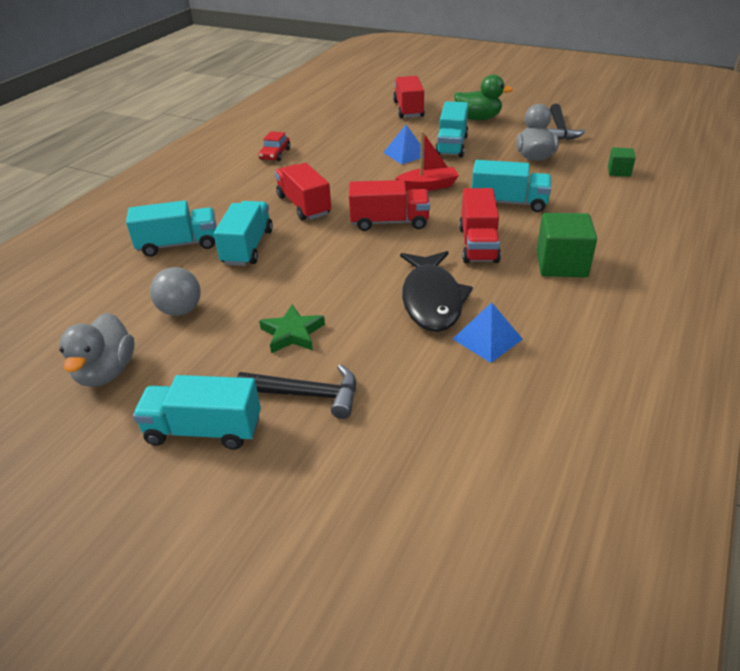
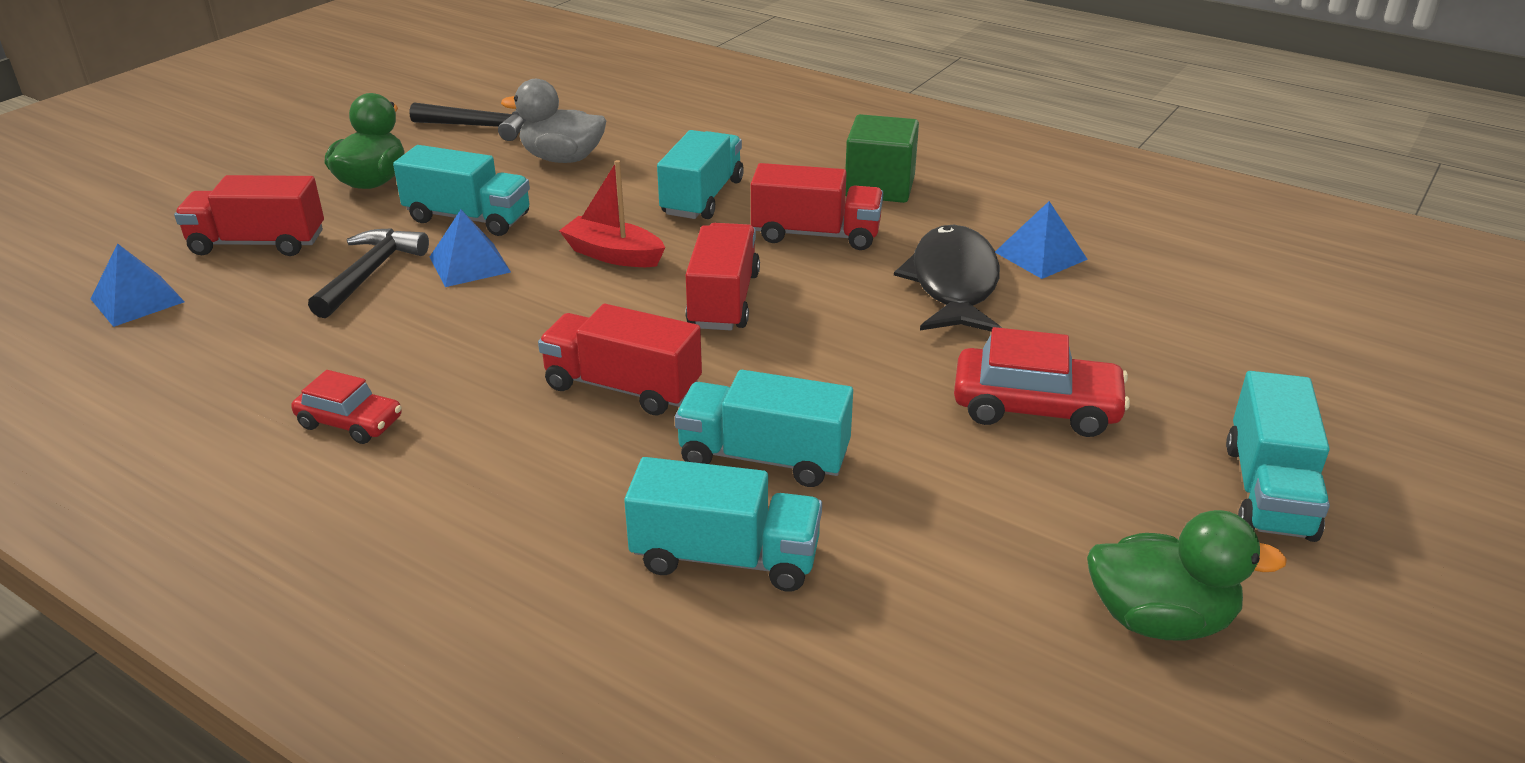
camera: 85 degrees left, 5 degrees down
(106, 372) = (1159, 619): grey duck -> green duck
(178, 244) = (726, 557): turquoise truck -> turquoise truck turned 105 degrees clockwise
(181, 310) = (971, 536): grey ball -> none
(292, 333) = (1036, 407): green star -> red car
(304, 205) = (622, 387): red truck -> red truck turned 45 degrees clockwise
(307, 394) = (1173, 397): black hammer -> black hammer (370, 274)
(356, 101) = (137, 300): none -> blue pyramid
(428, 186) = (613, 255): red boat -> red boat turned 60 degrees counterclockwise
(432, 299) = (953, 284): black fish -> black fish turned 90 degrees counterclockwise
(619, 171) = (648, 113): green cube -> none

